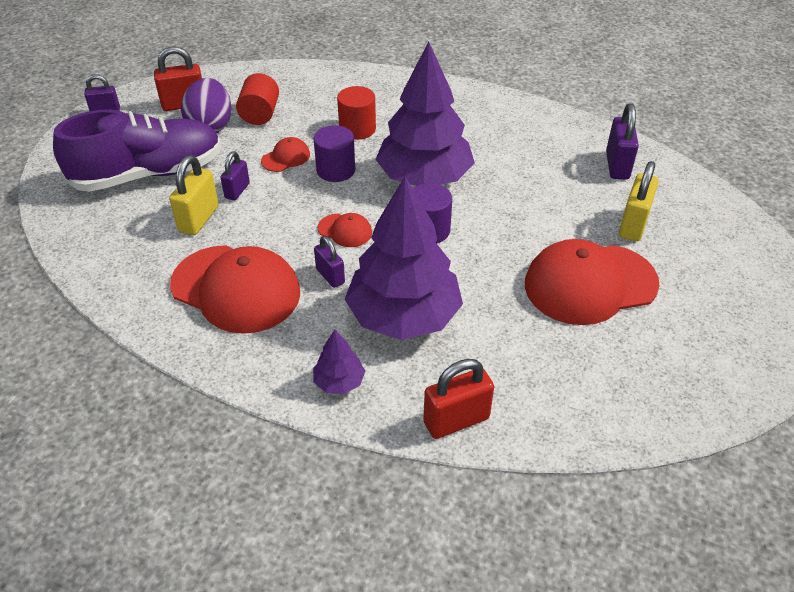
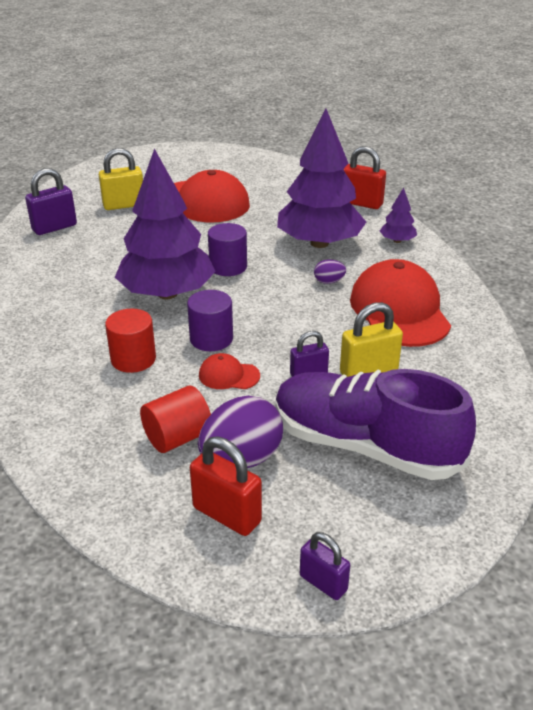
camera: 130 degrees left, 10 degrees down
(330, 276) = (329, 282): purple padlock -> purple egg
(345, 230) = (277, 298): red cap -> none

